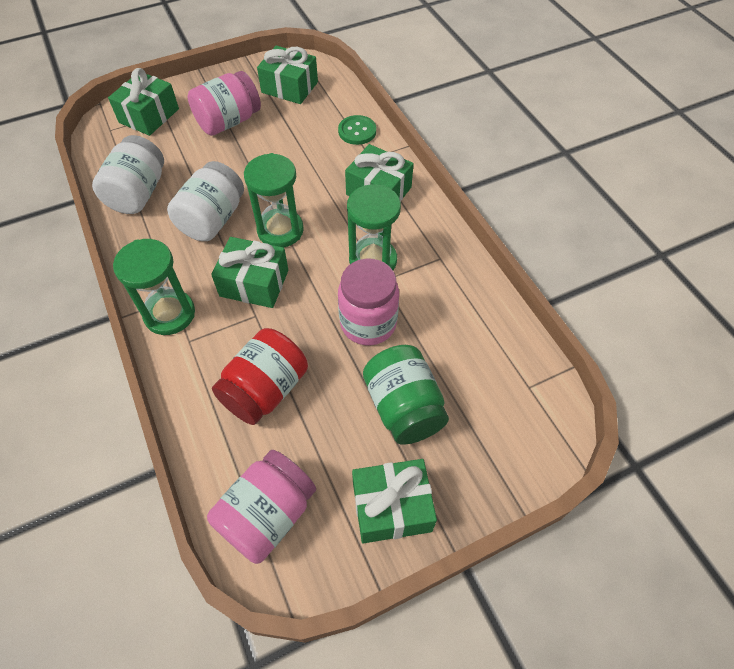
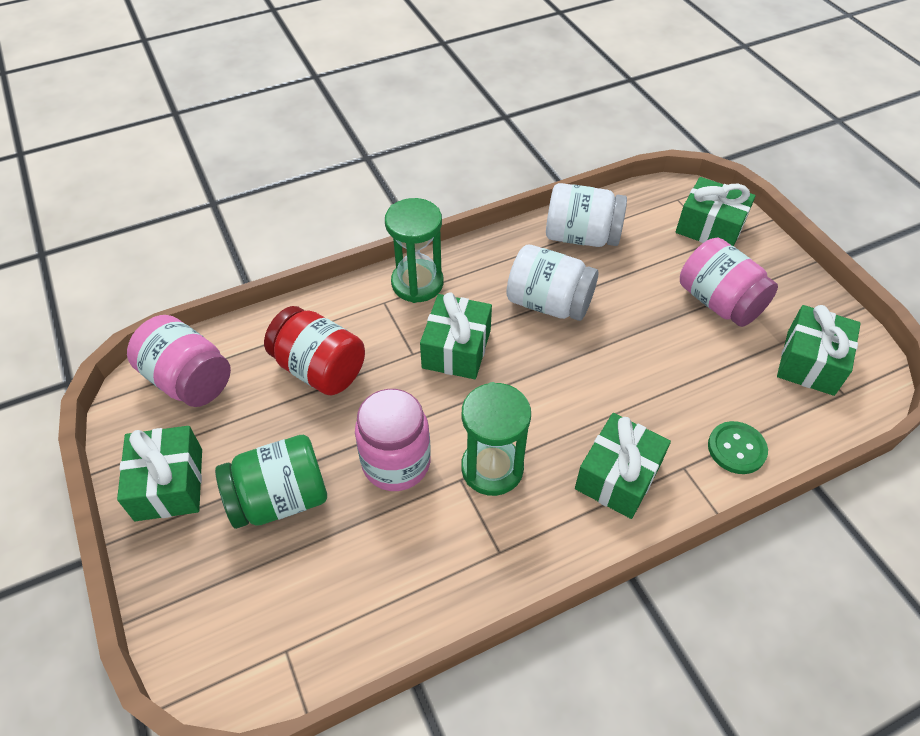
camera: 90 degrees right, 5 degrees down
(280, 230) = (536, 368): green hourglass -> none

